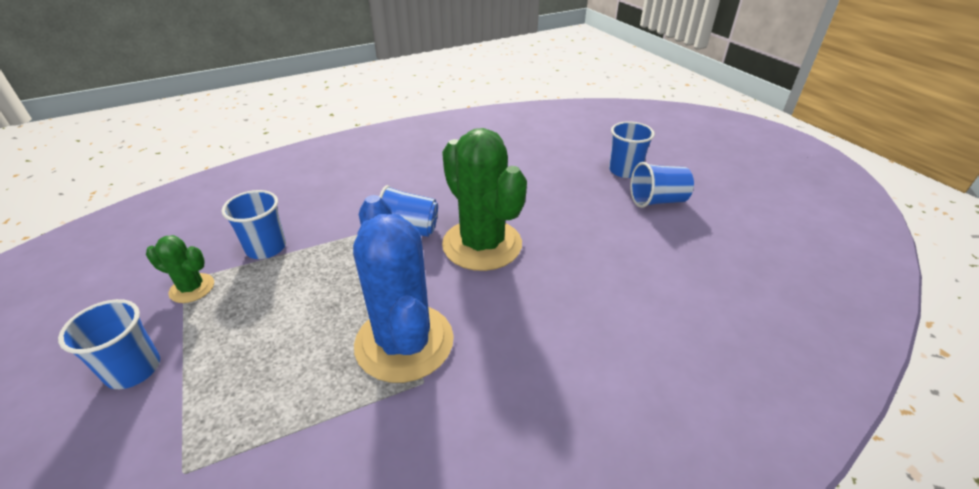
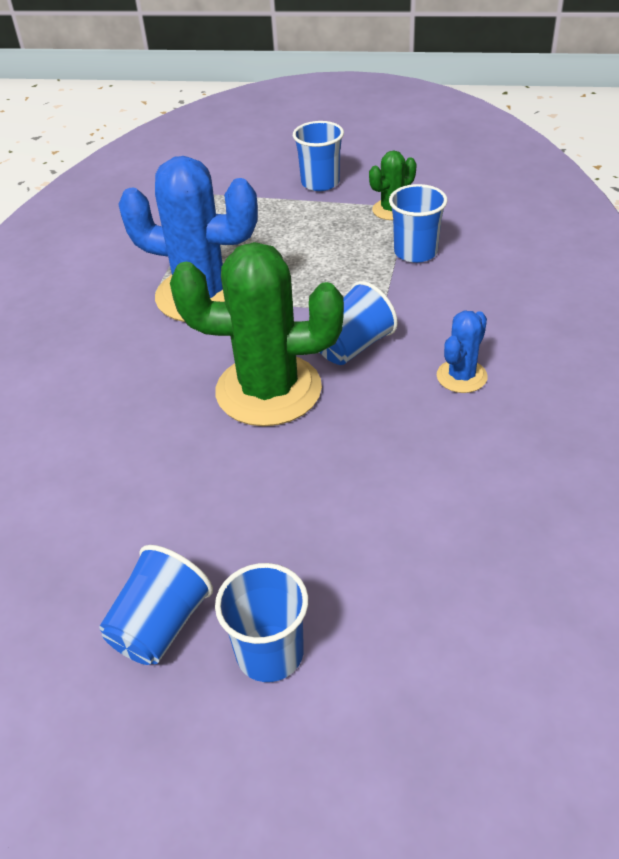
camera: 130 degrees right, 5 degrees up
(403, 183) = (461, 376): none -> blue cactus

